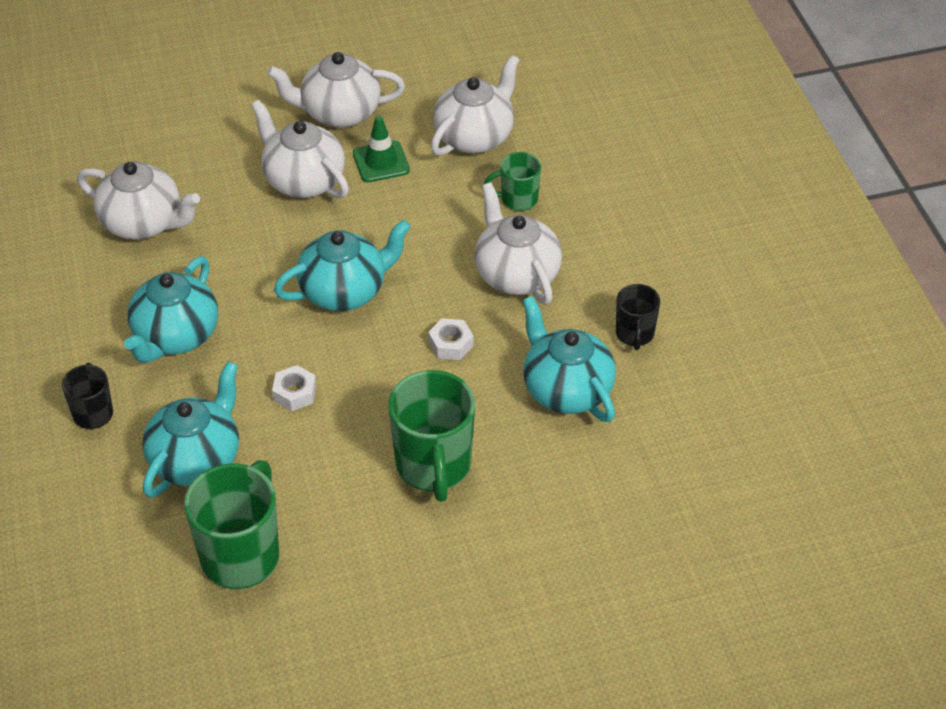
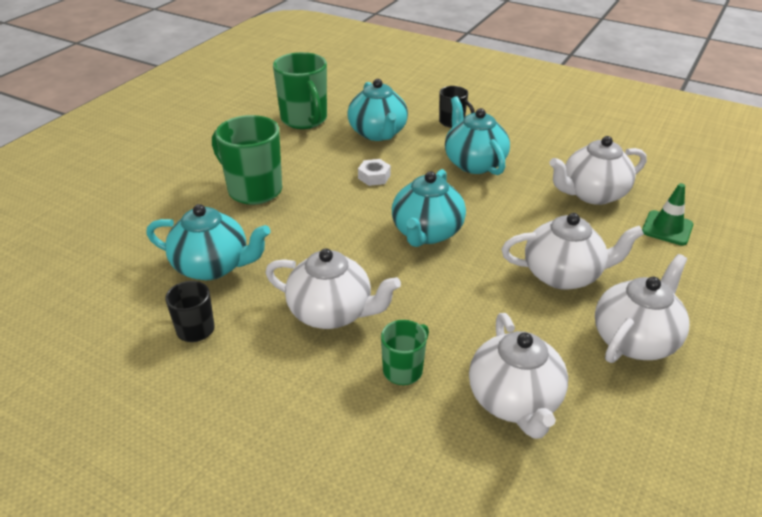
camera: 135 degrees right, 10 degrees down
(381, 162) = (542, 324): green traffic cone -> green traffic cone (667, 228)
(451, 344) = (320, 246): white nut -> none

